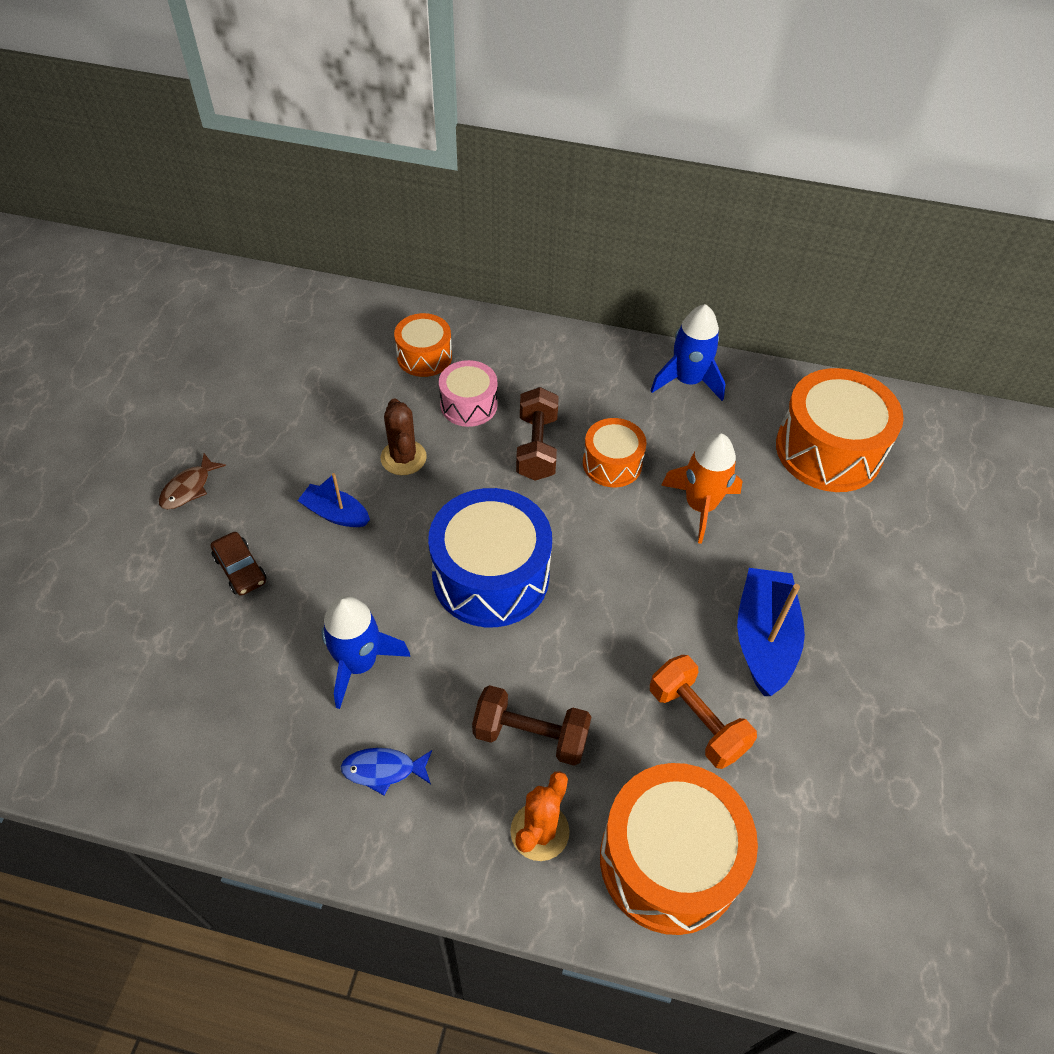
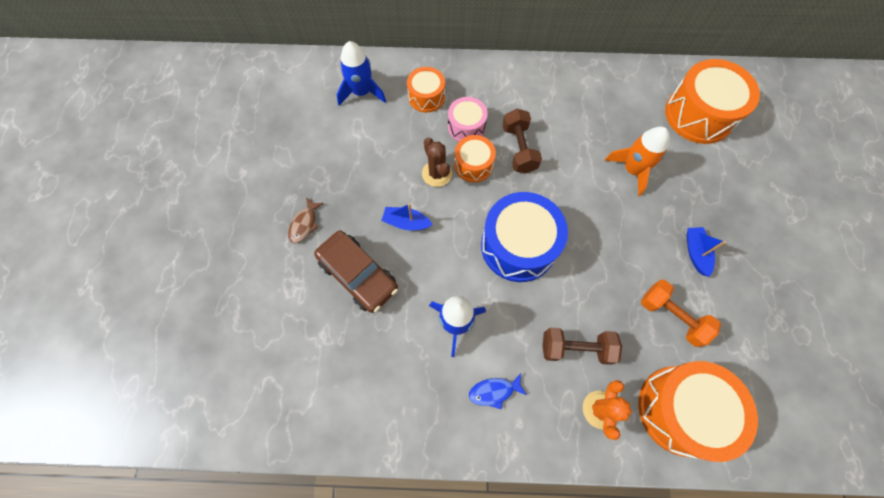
camera: 10 degrees left, 15 degrees up
(240, 569) = (358, 275): brown car -> brown car, size x1.87
(612, 463) = (569, 151): orange drum -> orange drum (473, 165)
(687, 381) = (599, 82): blue rocket -> blue rocket (362, 92)
(763, 639) = (695, 253): blue boat -> blue boat, size x0.59

